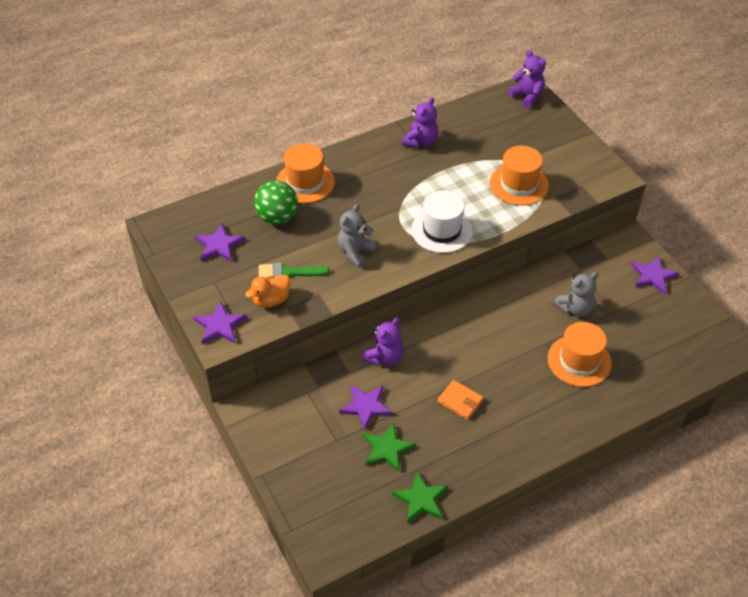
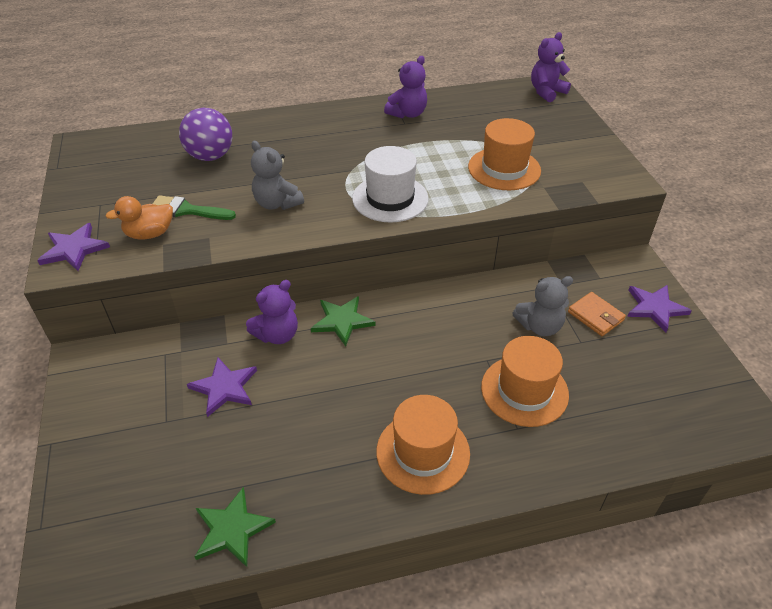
camera: 15 degrees right, 5 degrees down
(219, 245) = (130, 171): purple star -> none
(277, 217) = (210, 156): green ball -> purple ball
(305, 182) = (260, 130): orange hat -> orange hat (423, 452)
(356, 252) = (277, 203): grey teddy bear -> grey teddy bear turned 90 degrees counterclockwise
(387, 449) = (223, 447): green star -> green star (342, 321)
(460, 401) = (346, 408): orange wallet -> orange wallet (595, 316)
(527, 96) = (546, 92): purple teddy bear -> purple teddy bear turned 105 degrees counterclockwise

